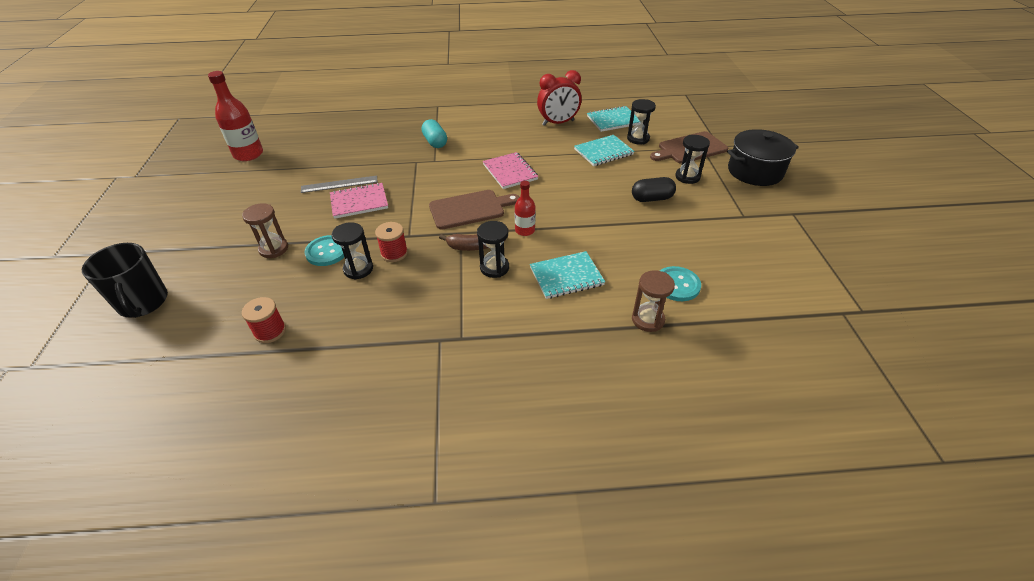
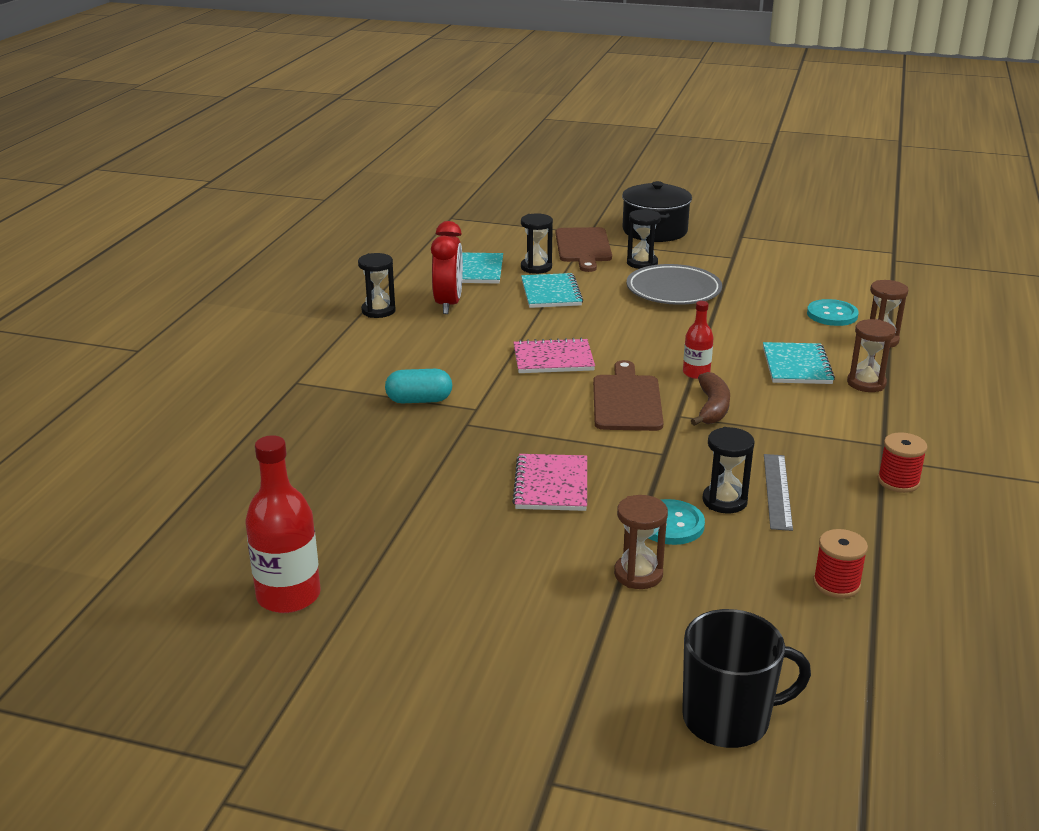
camera: 70 degrees left, 15 degrees down
(339, 184) = (483, 499): grey ruler -> grey ruler (777, 491)
(394, 253) = (701, 469): red spool -> red spool (898, 481)
(494, 268) = (763, 404): black hourglass -> black hourglass (378, 311)
(559, 318) = (866, 383): none -> brown hourglass
(651, 198) = (673, 290): black capsule -> grey plate

